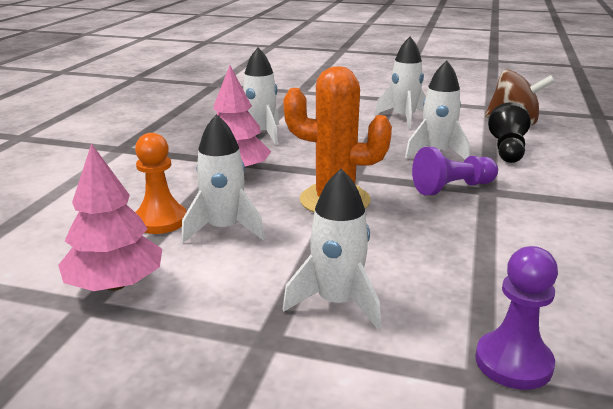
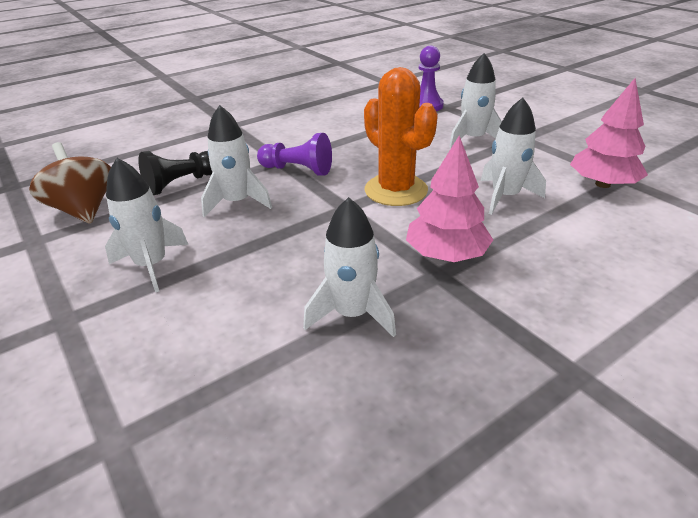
camera: 140 degrees left, 10 degrees up
(160, 220) = (555, 221): orange pawn -> none

